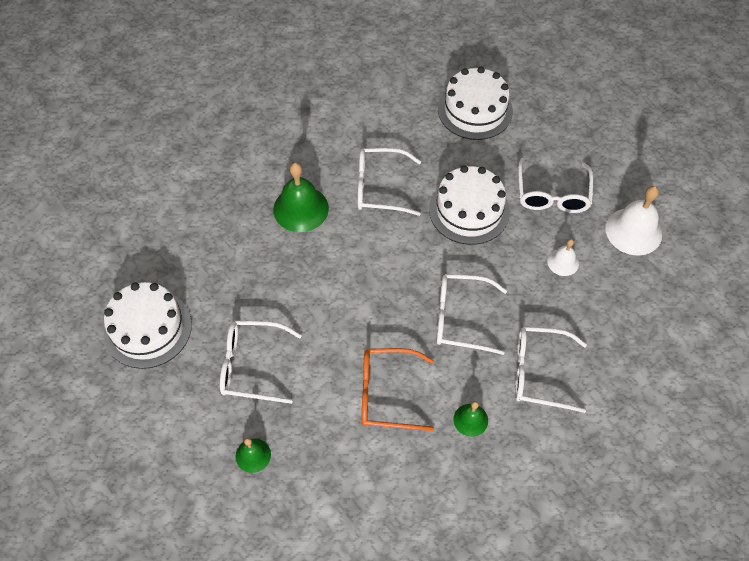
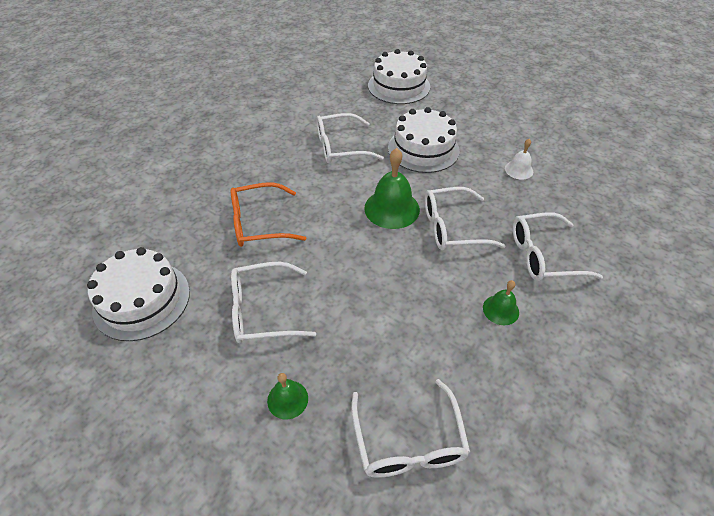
camera: 15 degrees left, 10 degrees down
(301, 209) = (274, 173): green bell -> green bell (392, 208)
(387, 394) = (410, 305): orange glasses -> orange glasses (259, 223)
(552, 195) = (486, 127): white glasses -> white glasses (408, 441)
(633, 231) = (563, 139): white bell -> none

